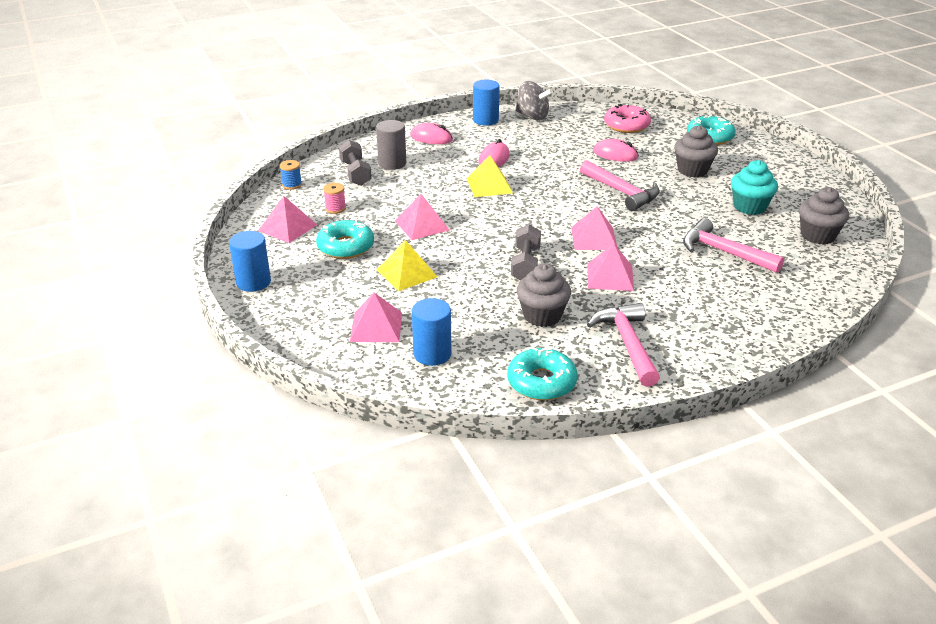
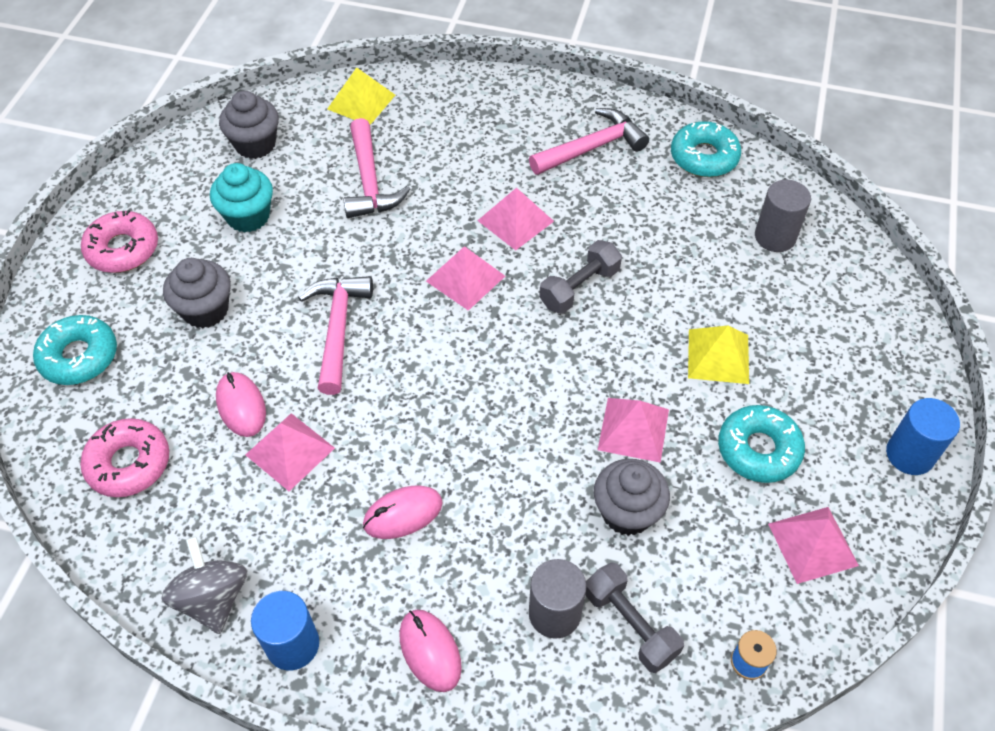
camera: 140 degrees left, 20 degrees up
(335, 208) = (720, 546): pink spool -> none
(355, 173) = (630, 624): grey dumbbell -> grey dumbbell turned 60 degrees counterclockwise
(376, 327) = (806, 300): pink pyramid -> pink pyramid (290, 451)
(432, 354) = (775, 237): blue cylinder -> grey cylinder
(489, 186) = (474, 453): yellow pyramid -> yellow pyramid (361, 102)
(542, 316) = (632, 217): grey cupcake -> grey cupcake (627, 512)
(627, 344) = (592, 148): pink hammer -> pink hammer turned 150 degrees counterclockwise
(774, 169) = (123, 249): none -> pink donut

